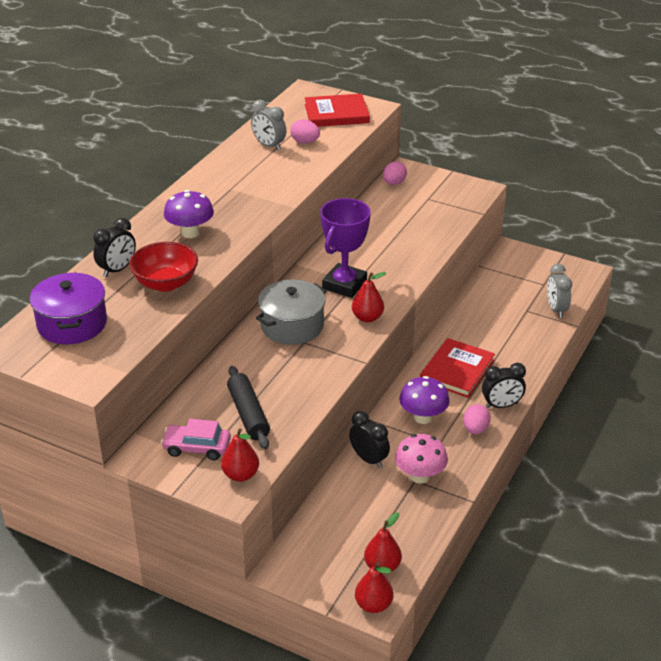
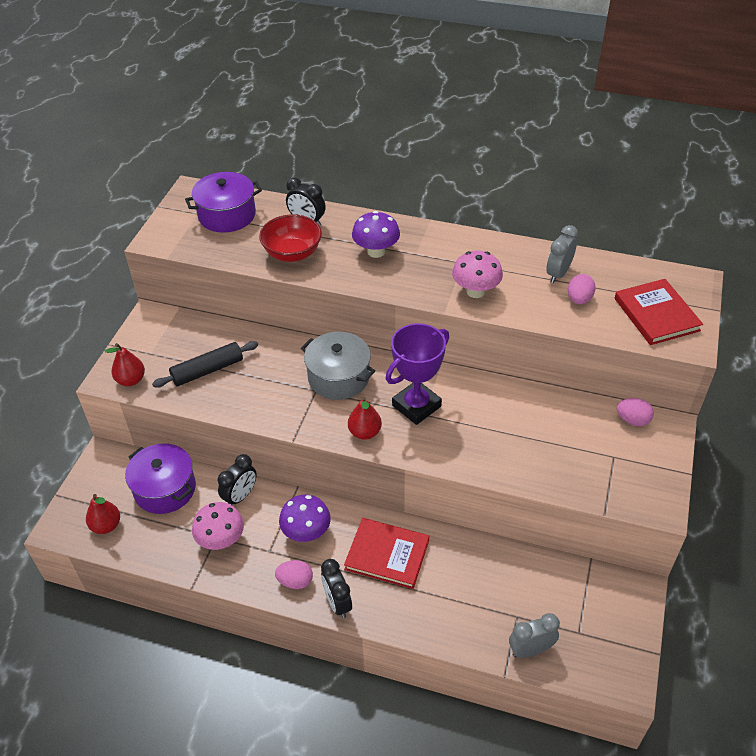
camera: 80 degrees right, 10 degrees up
(197, 448) = (163, 347): pink car -> none
(273, 187) = (475, 291): none -> pink mushroom
(344, 285) = (416, 406): purple trophy -> purple trophy turned 60 degrees counterclockwise
(344, 517) = (165, 489): none -> purple pot
(373, 605) = (63, 525): red pear -> none

